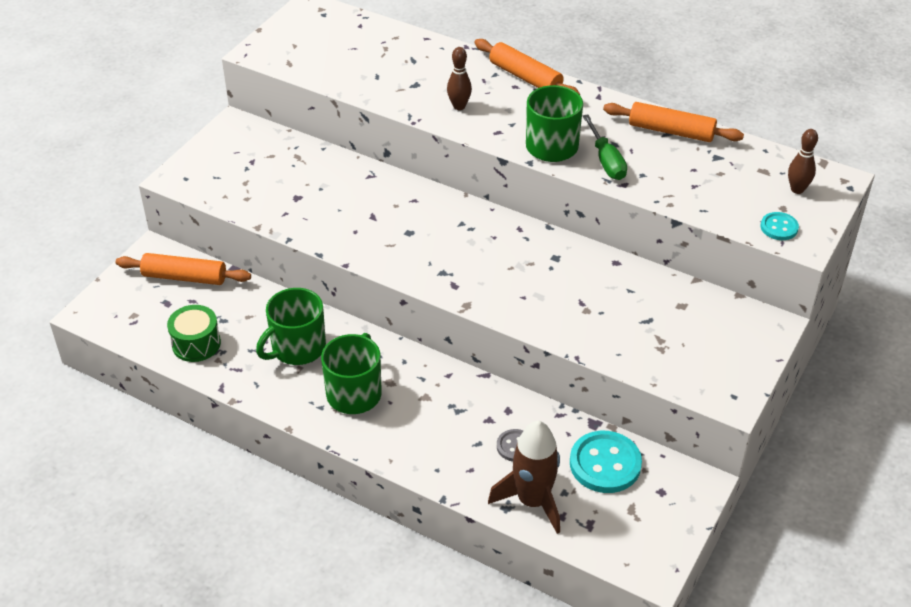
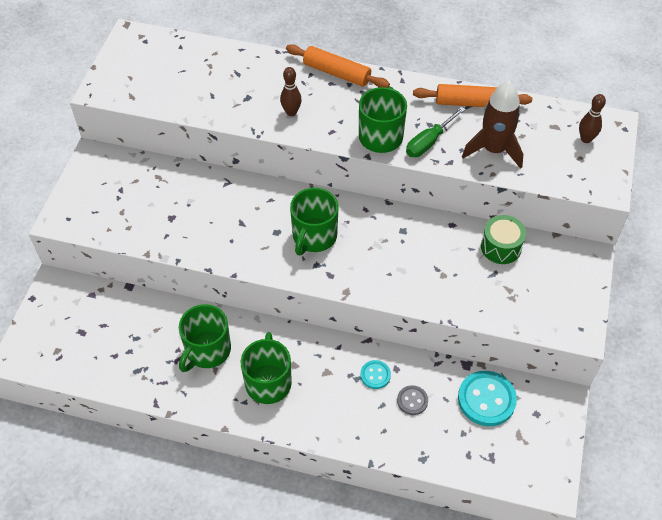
camera: 15 degrees left, 10 degrees up
(185, 277) = (89, 303): orange rolling pin -> none
(196, 344) = (120, 366): green drum -> green drum (501, 247)
(450, 244) = (314, 236): none -> green mug
(532, 501) = (441, 447): brown rocket -> brown rocket (493, 150)
(606, 161) = (429, 142): green screwdriver -> green screwdriver turned 75 degrees clockwise
(779, 227) = (583, 178): turquoise button -> turquoise button (375, 375)

